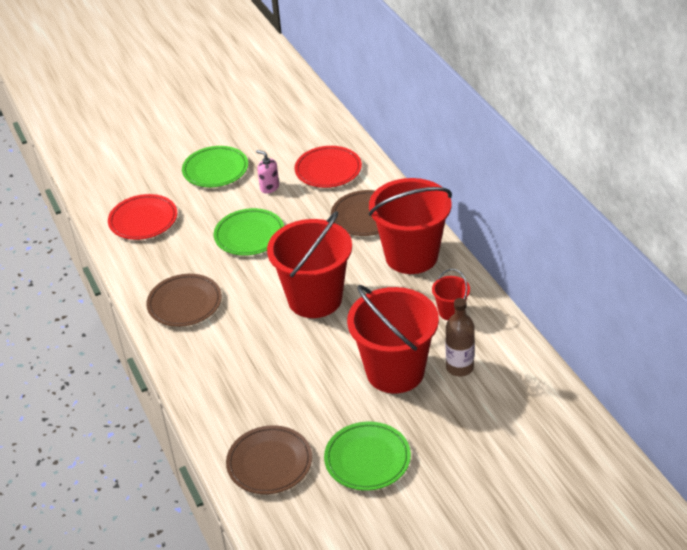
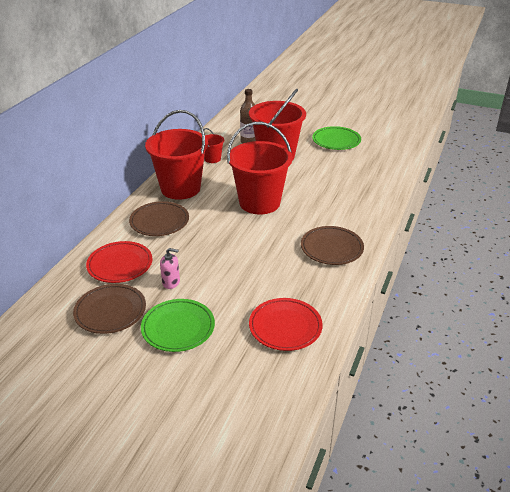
camera: 135 degrees left, 5 degrees down
(249, 235) = (236, 260): green plate -> none
(269, 187) = (171, 282): pink soap dispenser -> pink soap dispenser turned 75 degrees counterclockwise
(269, 463) = (379, 161): brown plate -> brown plate (110, 311)

